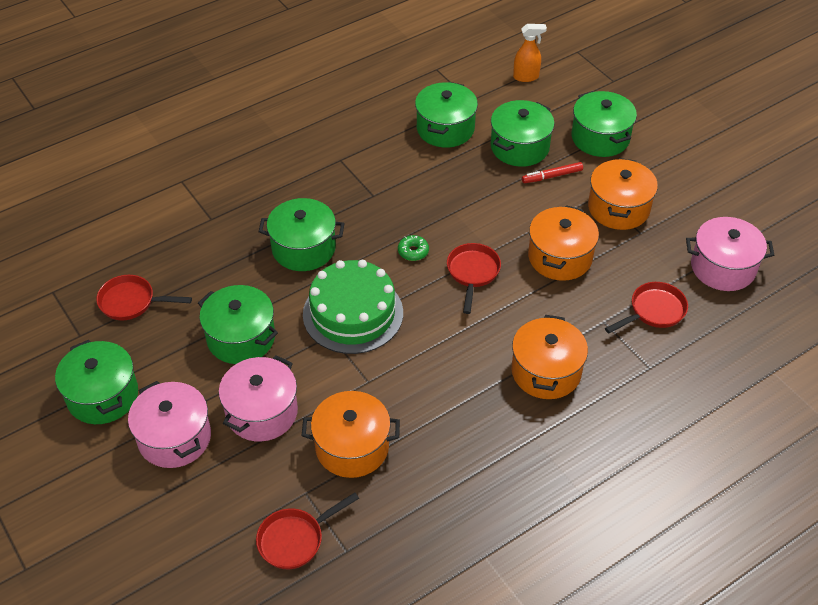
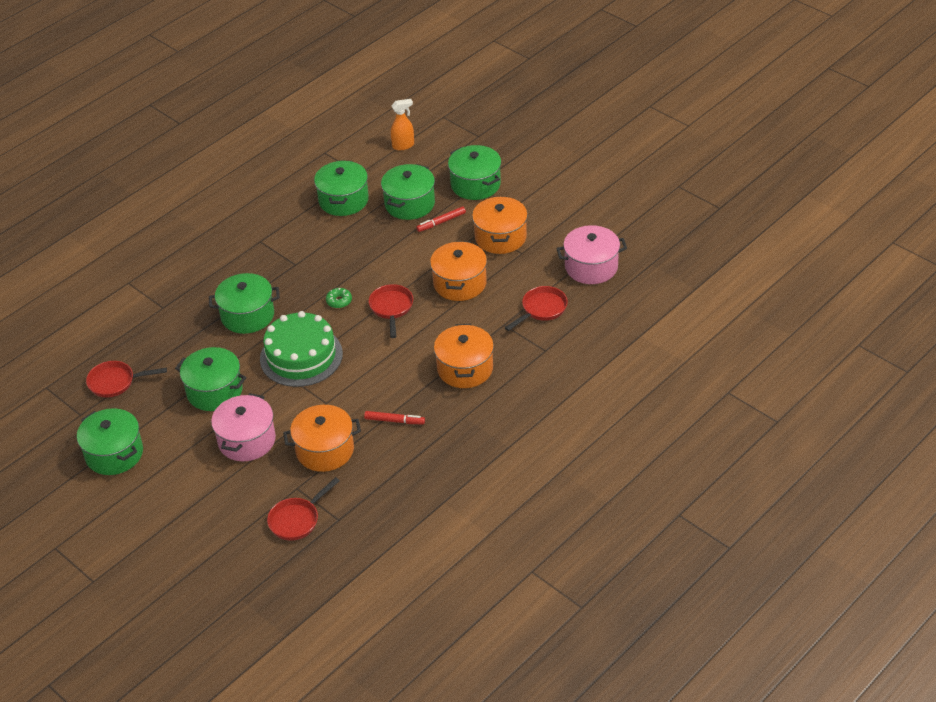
camera: 10 degrees left, 5 degrees down
(174, 438) = (182, 471): pink pot -> none
(446, 425) = (394, 421): none -> red marker

